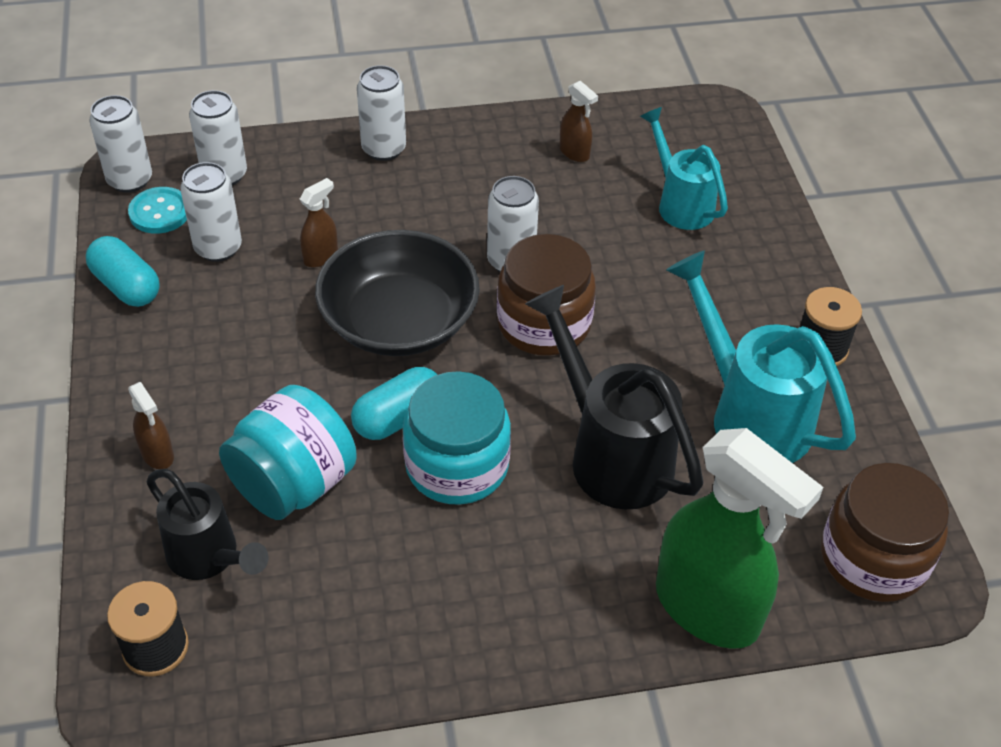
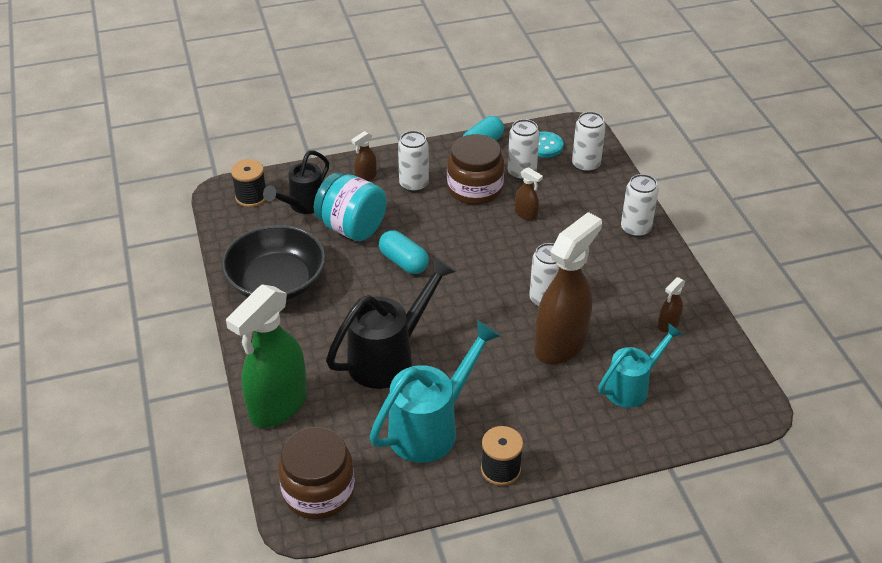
camera: 85 degrees right, 5 degrees down
(130, 180) = (568, 130): white can -> white can (414, 184)
(399, 321) = (479, 254): black bowl -> black bowl (277, 282)
(457, 465) = (372, 289): turquoise jar -> none
(544, 323) = (492, 319): brown jar -> brown jar (475, 188)
(600, 258) = (561, 344): none -> brown spray bottle

